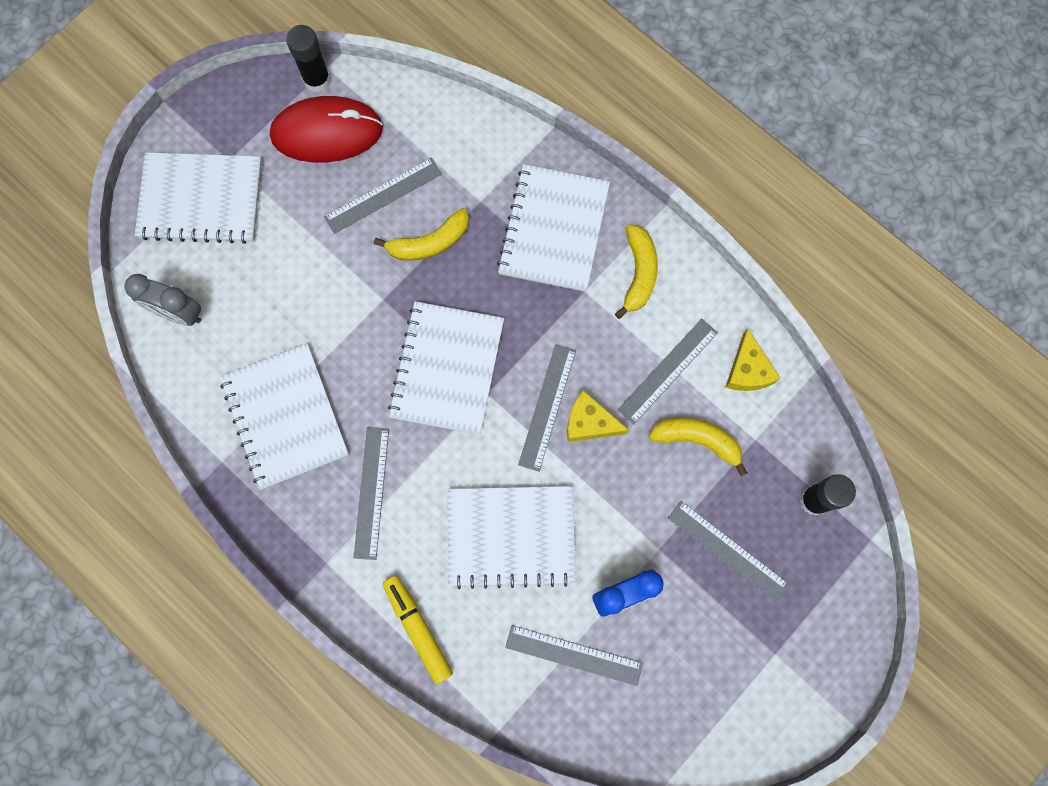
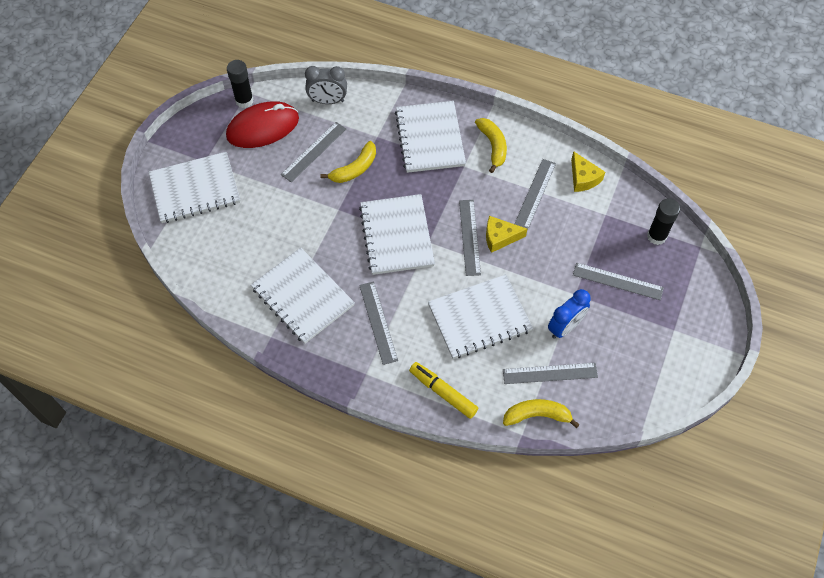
camera: 20 degrees left, 15 degrees down
(178, 313) = (206, 259): grey clock -> grey clock (328, 101)
(697, 440) = (571, 226): yellow banana -> yellow banana (537, 415)

